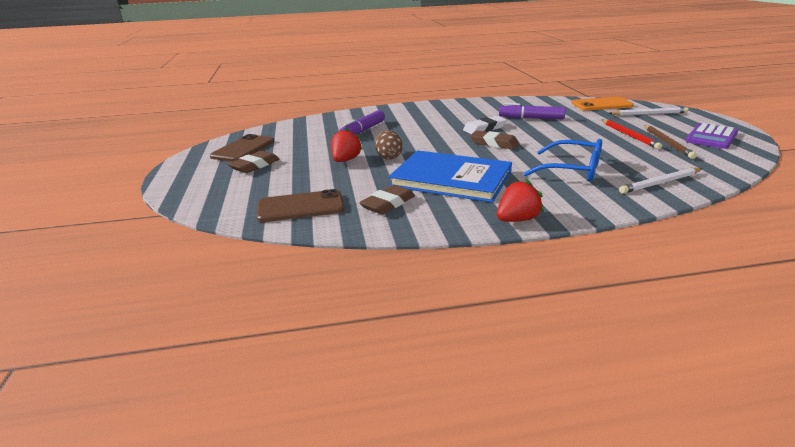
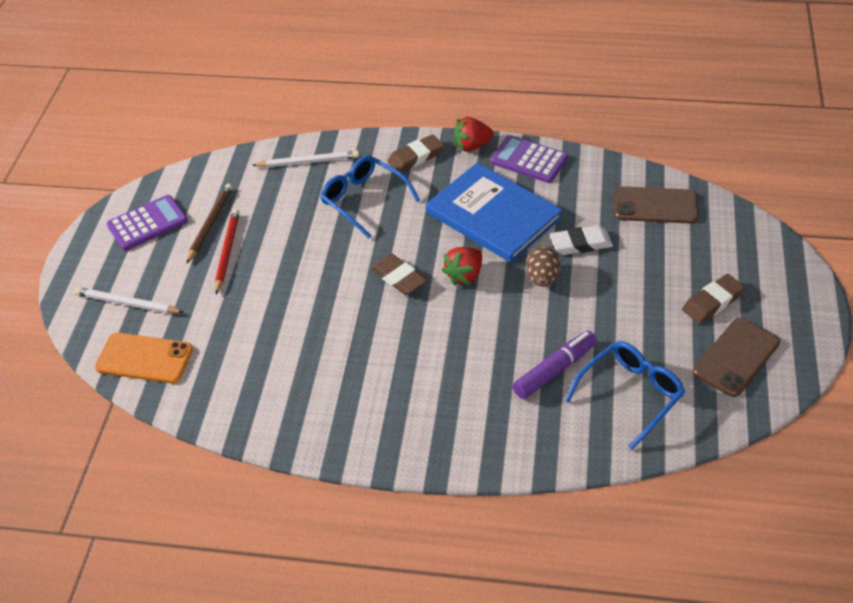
camera: 160 degrees left, 20 degrees up
(314, 130) = (631, 394): none -> blue glasses
(345, 160) = (597, 285): red strawberry -> red strawberry (464, 275)
(388, 204) = (571, 191): brown eraser -> brown eraser (415, 157)
(446, 219) = (528, 160): none -> purple calculator
(484, 128) = (380, 325): white eraser -> white eraser (580, 243)
(531, 118) = (291, 339): purple marker -> none

